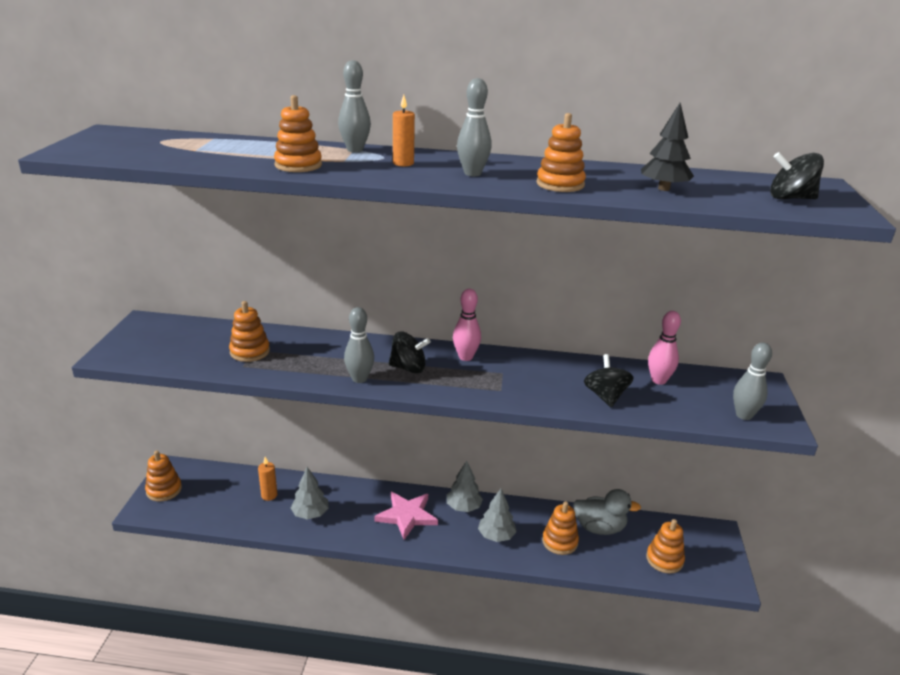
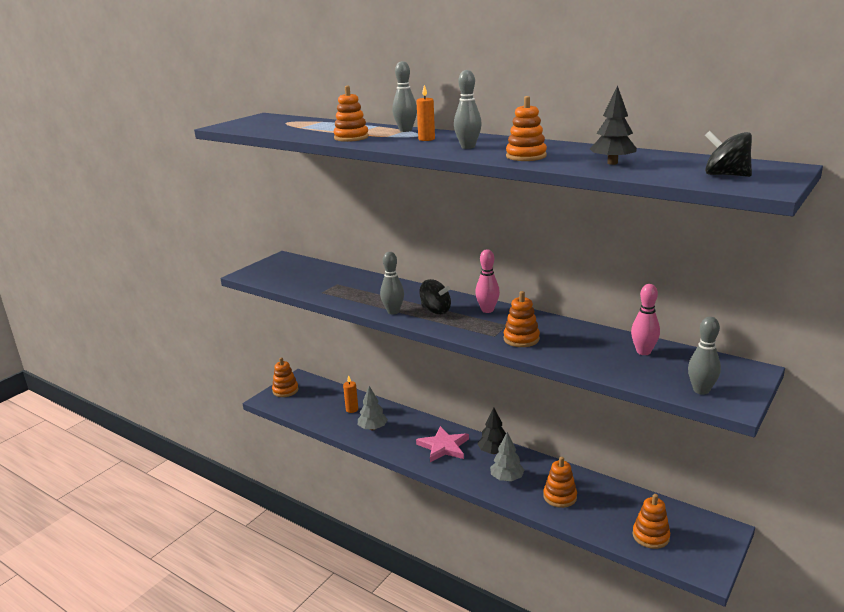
camera: 30 degrees right, 5 degrees down
(250, 352) = (333, 284): orange stacking toy -> orange stacking toy (521, 339)
(463, 507) = (493, 452): grey tree -> black tree
(599, 528) = (605, 496): grey duck -> none
(605, 396) = (580, 354): black spinning top -> none

